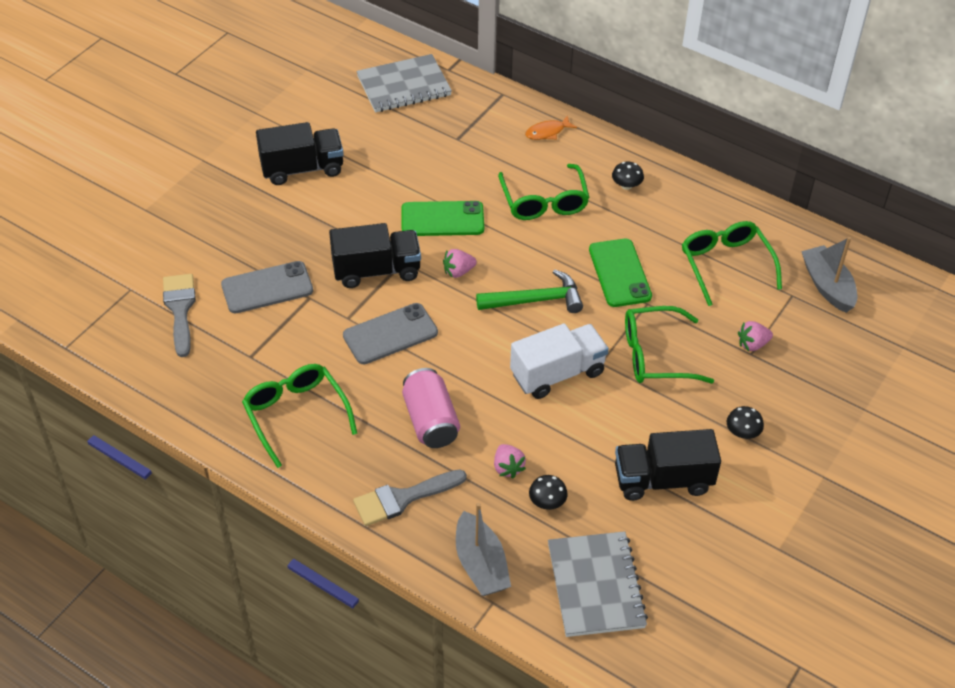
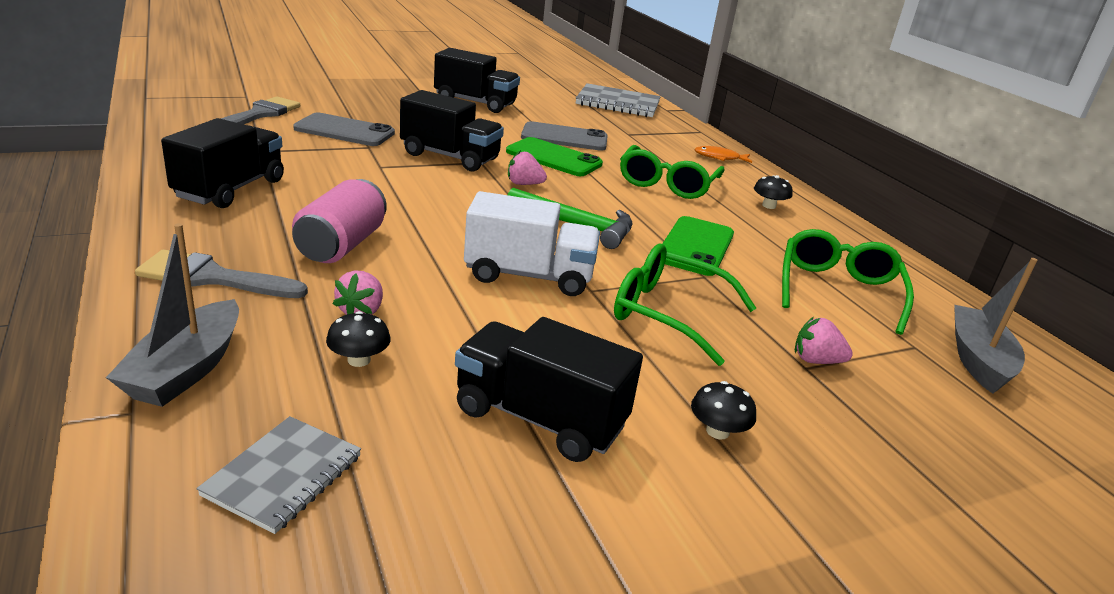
camera: 30 degrees right, 20 degrees down
(296, 415) = (230, 189): green glasses -> black truck
(390, 334) = (400, 187): grey phone -> grey phone (564, 137)
(596, 586) = (283, 476): grey notebook -> grey notebook, size x0.62

